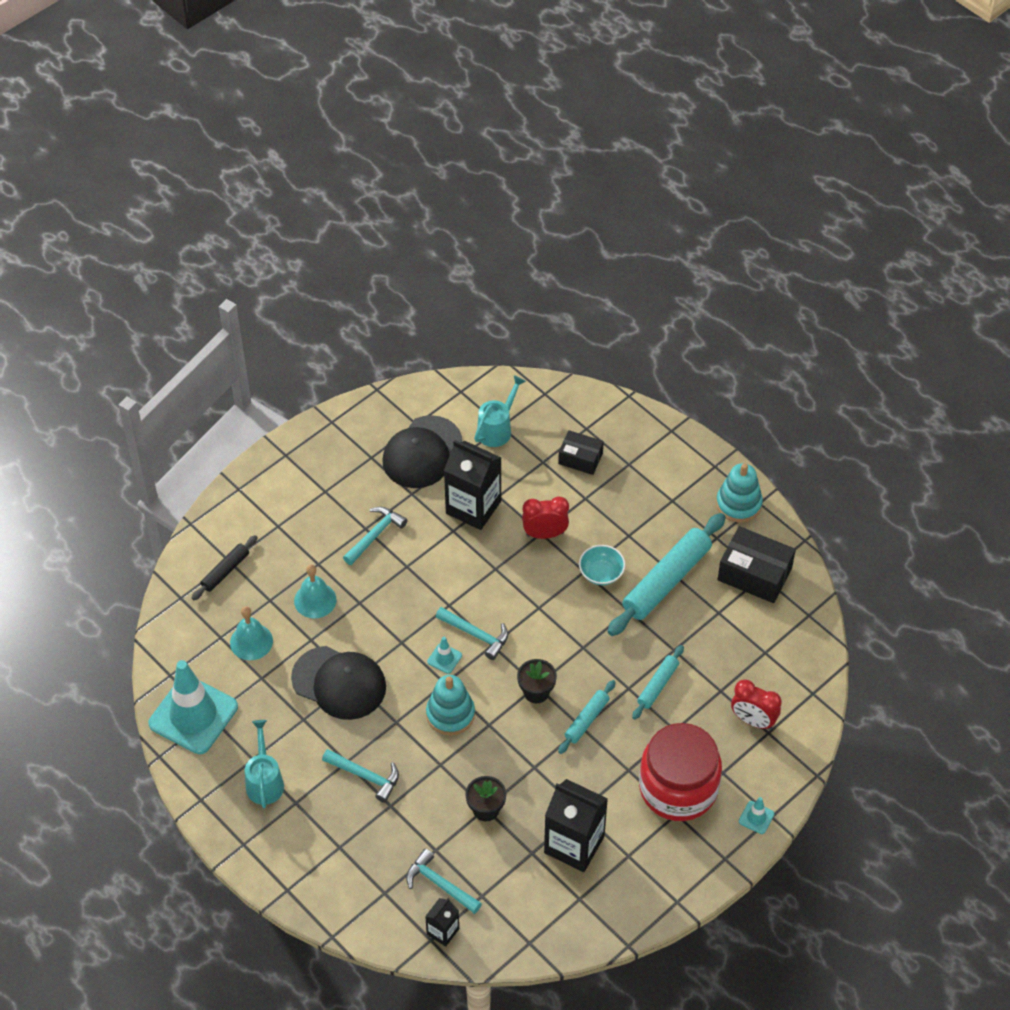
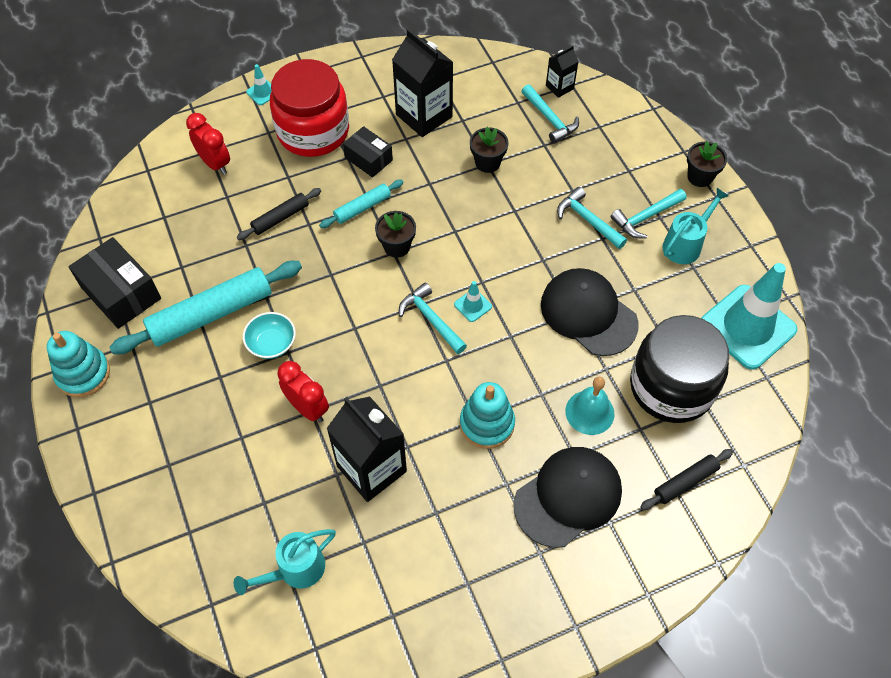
camera: 160 degrees left, 5 degrees up
(251, 641) = (671, 386): turquoise bell -> black jar
(264, 781) = (686, 244): turquoise watering can -> turquoise watering can turned 150 degrees counterclockwise
(264, 863) = (700, 177): none -> black flower pot
(375, 535) = (497, 471): turquoise hammer -> turquoise hammer (645, 217)
(422, 452) = (401, 567): black cap -> black cap (568, 497)
(450, 714) = (488, 251): turquoise stacking toy -> turquoise stacking toy (487, 424)
(545, 534) = (307, 408): red clock -> red clock turned 150 degrees counterclockwise
(580, 458) = (219, 491): black box -> black box (368, 159)
(658, 685) = (280, 218): turquoise rolling pin -> black rolling pin

